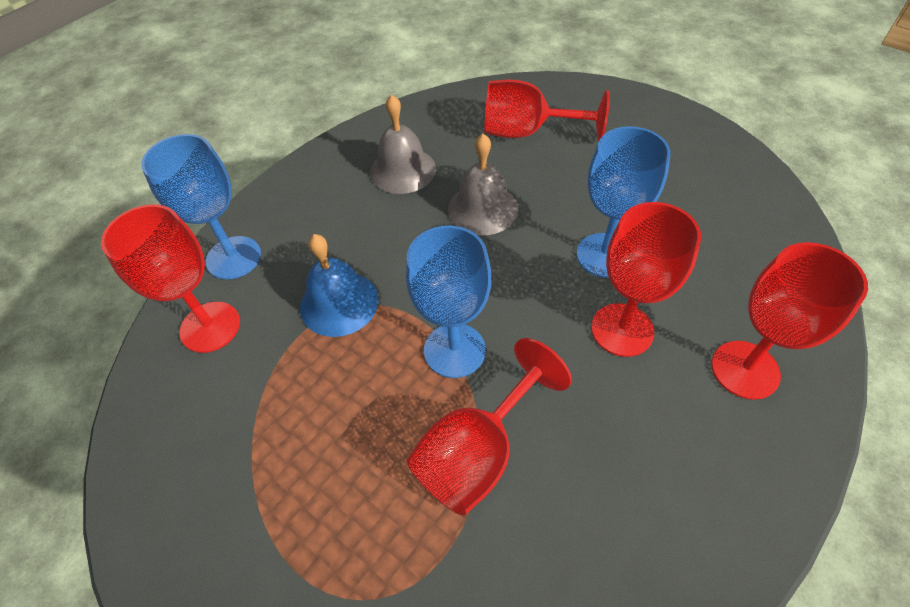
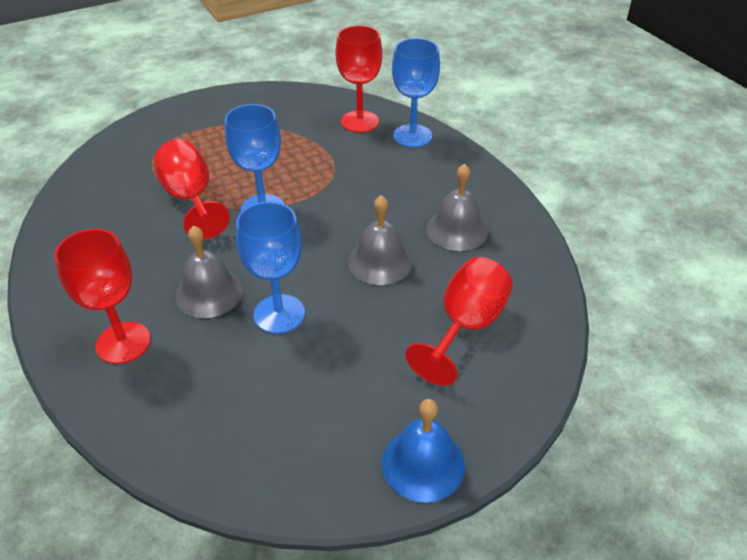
camera: 110 degrees right, 10 degrees down
(339, 303) = (339, 171): blue bell -> blue bell (423, 463)
(622, 330) = (209, 293): red goblet -> grey bell

